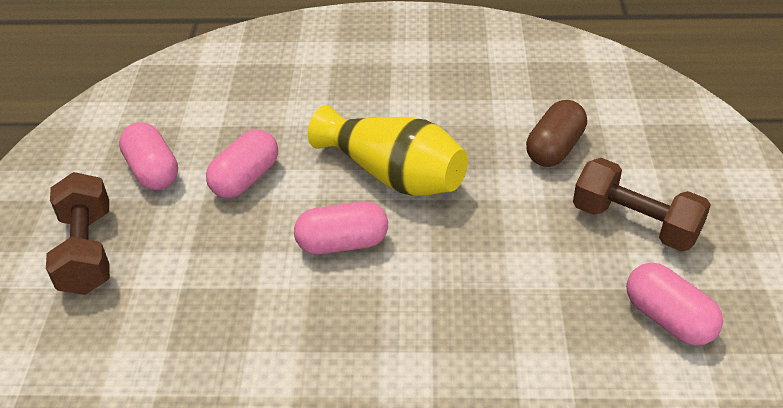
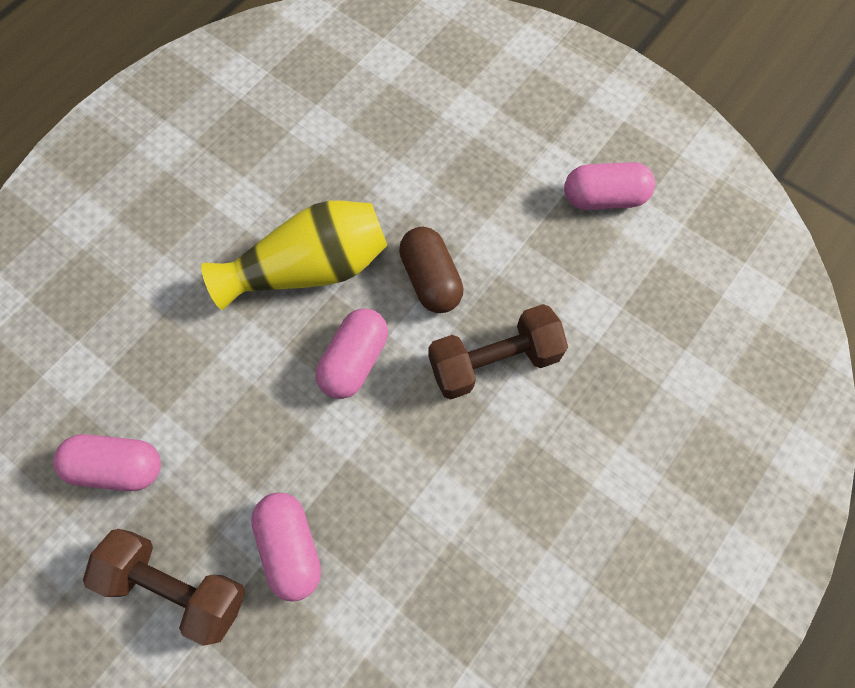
camera: 55 degrees left, 25 degrees up
(245, 179) = (206, 390): pink capsule -> pink capsule (291, 547)
(554, 148) = (387, 134): brown capsule -> brown capsule (430, 279)
(635, 223) = (506, 146): brown dumbbell -> brown dumbbell (494, 361)

